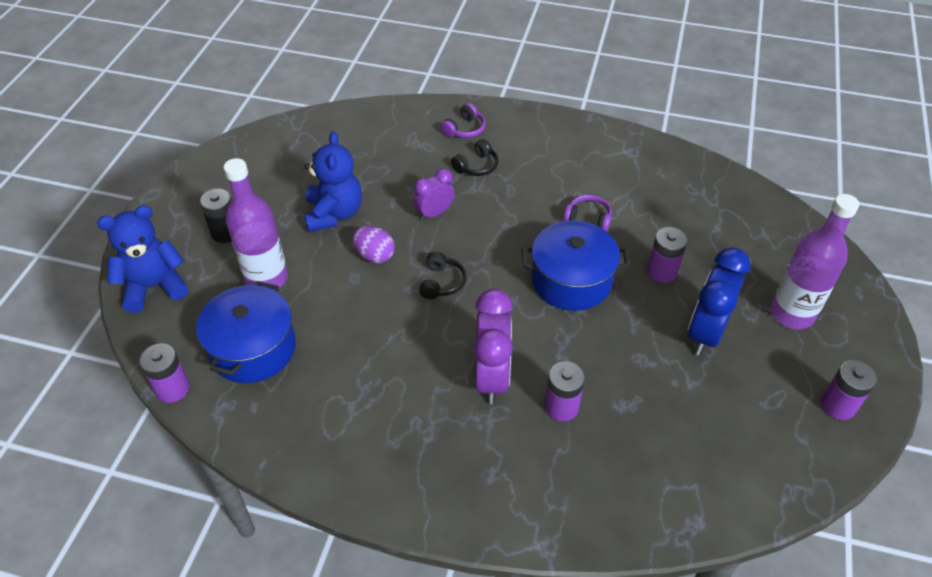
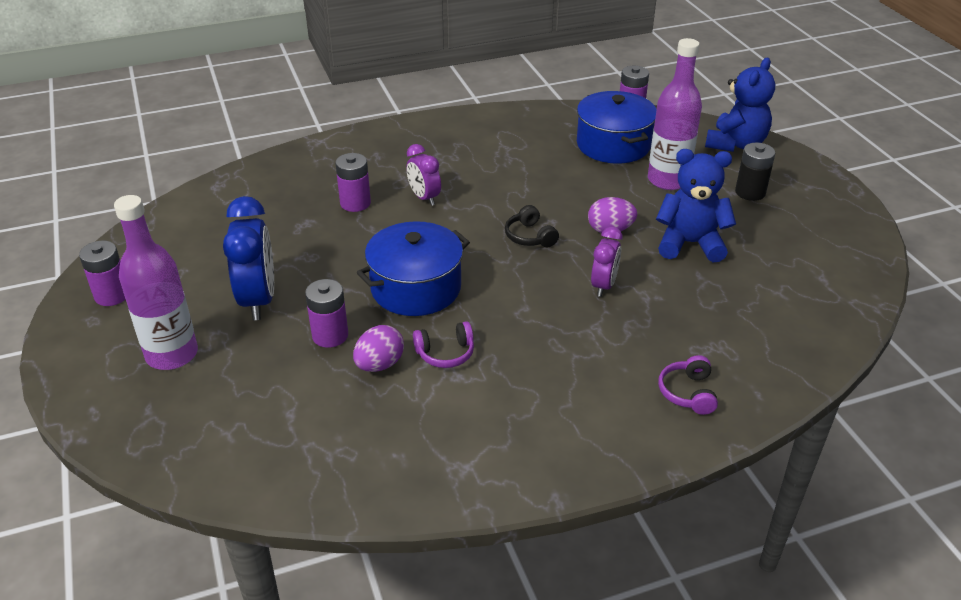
camera: 145 degrees right, 10 degrees down
(334, 214) = (690, 244): blue teddy bear -> blue teddy bear turned 135 degrees clockwise
(476, 166) = (621, 353): black headphones -> none
(491, 377) = (424, 198): purple clock -> purple clock, size x0.59
(638, 232) = (379, 364): none -> purple egg

